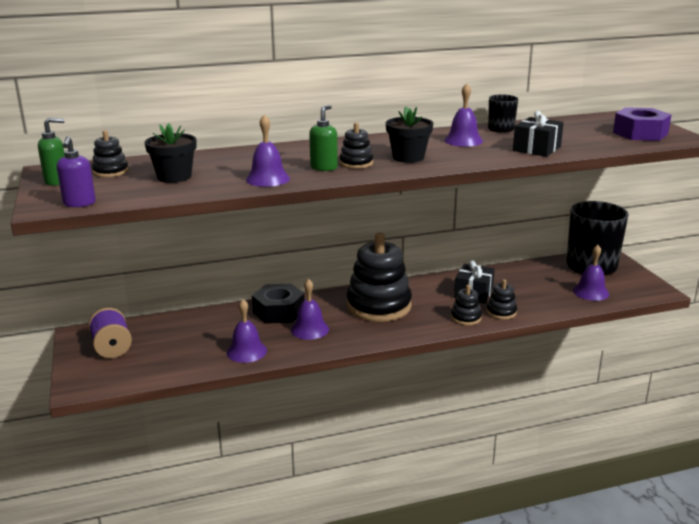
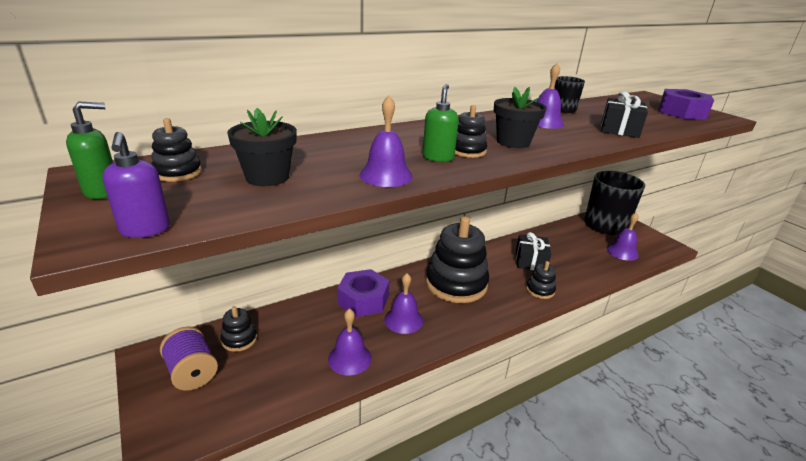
camera: 15 degrees left, 5 degrees up
(279, 311) = (363, 300): black nut -> purple nut
(501, 312) = (566, 280): black stacking toy -> black stacking toy (239, 339)

